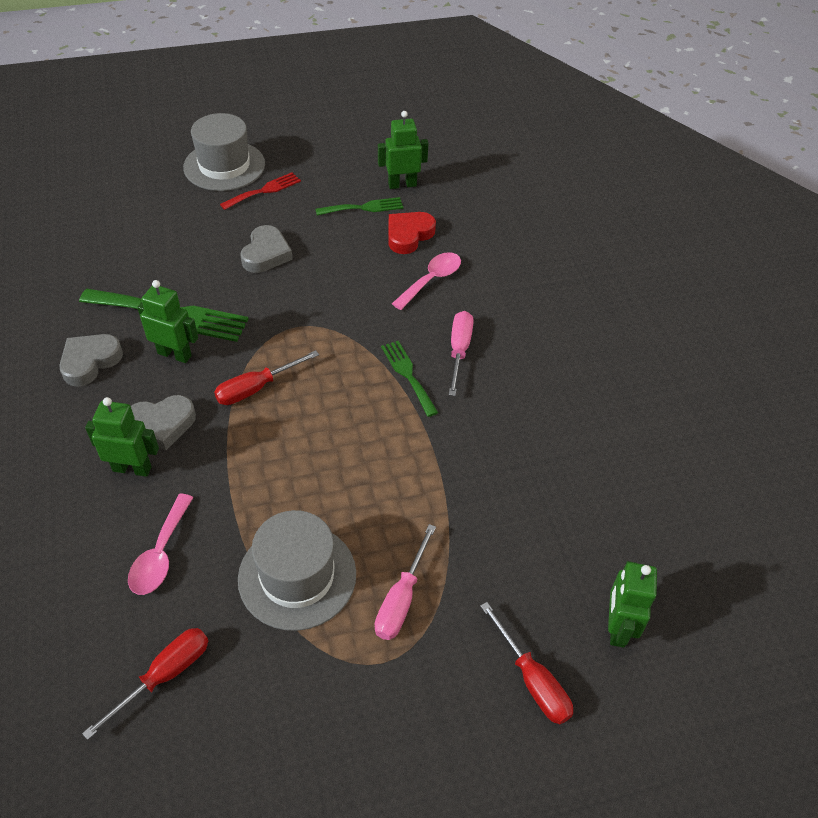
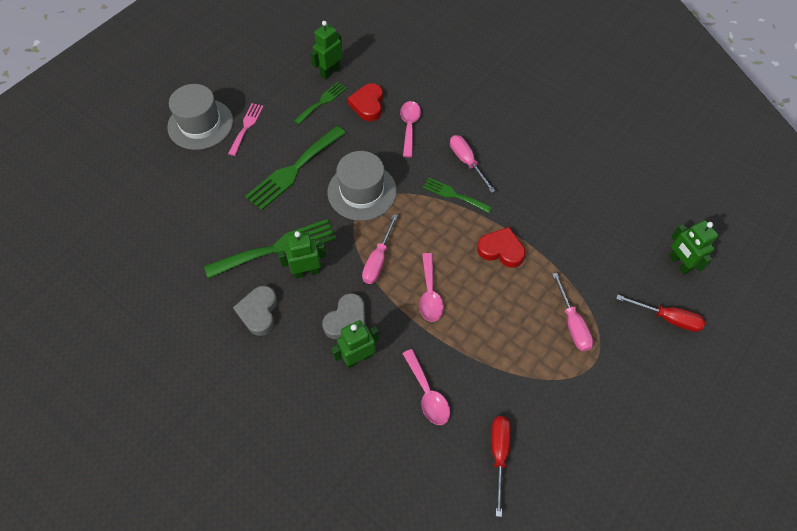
camera: 35 degrees left, 10 degrees up
(256, 388) = (378, 260): red screwdriver -> pink screwdriver
(264, 191) = (246, 127): red fork -> pink fork
(266, 254) = (294, 170): grey heart -> green fork
(273, 456) = (430, 294): none -> pink spoon
(297, 576) = (510, 350): grey hat -> grey hat (362, 191)
(401, 464) = (501, 250): none -> red heart

